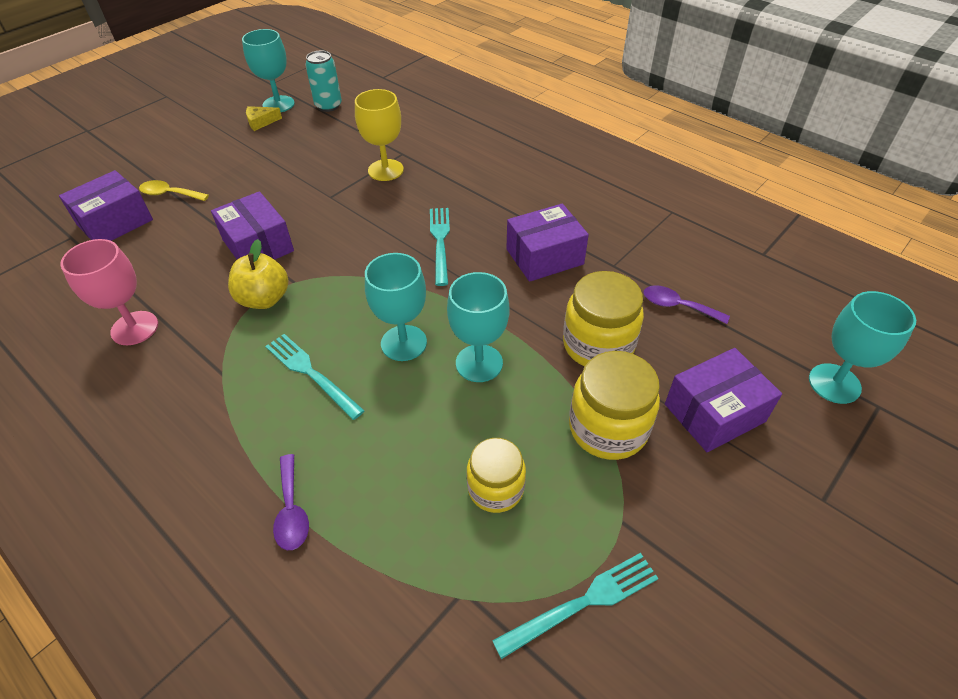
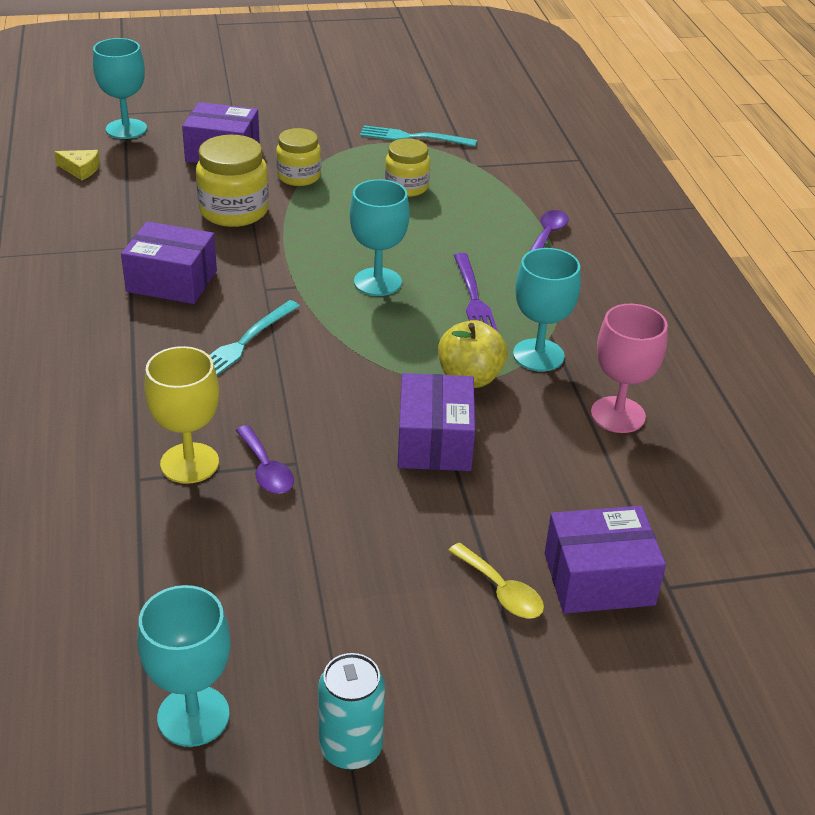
camera: 145 degrees left, 10 degrees down
(261, 122) = (262, 681): yellow cheese -> yellow cheese (80, 169)
(311, 373) = (474, 298): turquoise fork -> purple fork
(328, 106) = (120, 652): turquoise can -> turquoise can (350, 748)
(479, 363) = (335, 243): turquoise goblet -> turquoise goblet (538, 355)
(608, 428) = (299, 176): yellow jar -> yellow jar, size x0.66
(677, 306) = (136, 201): purple spoon -> purple spoon (266, 469)

